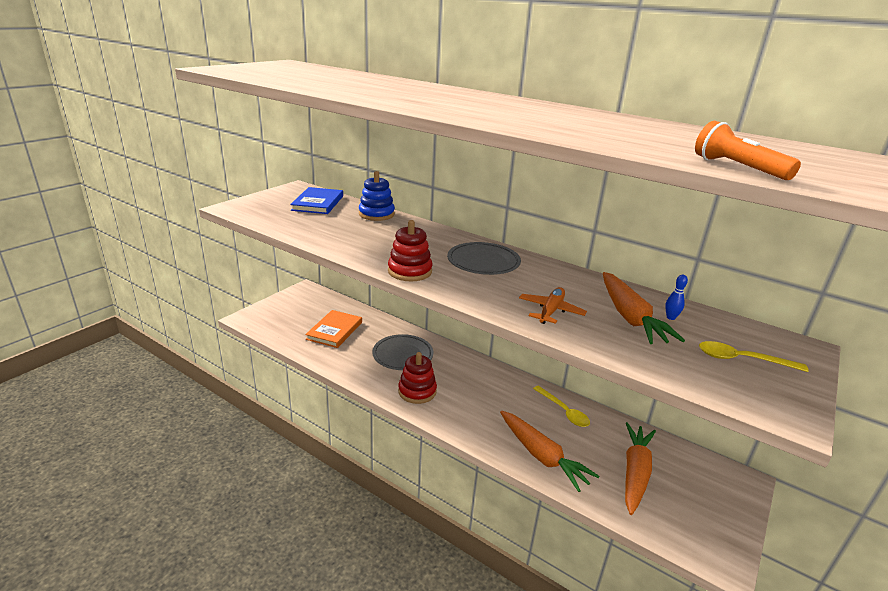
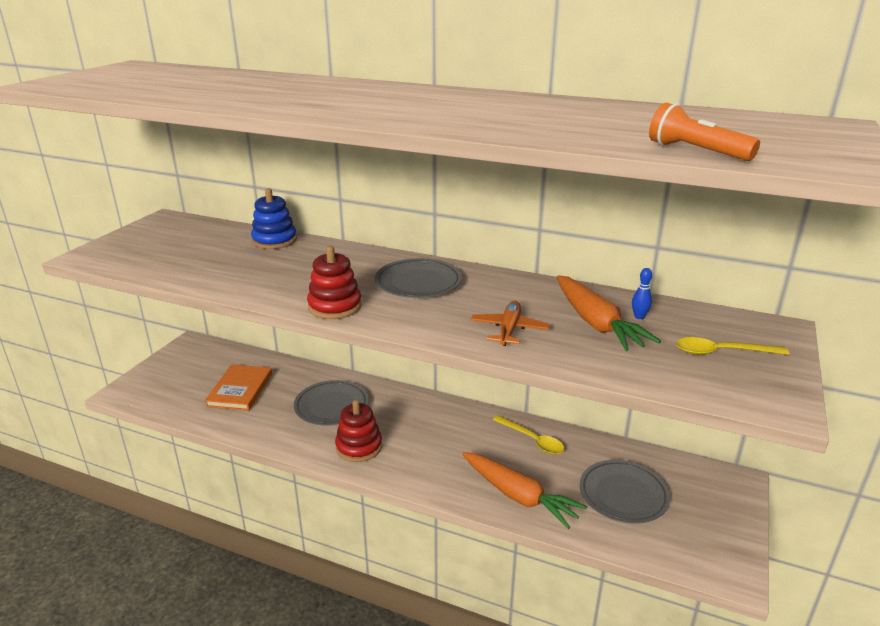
camera: 10 degrees left, 0 degrees up
(318, 203) = (196, 236): blue book -> none
(635, 472) = (623, 495): orange carrot -> grey plate

